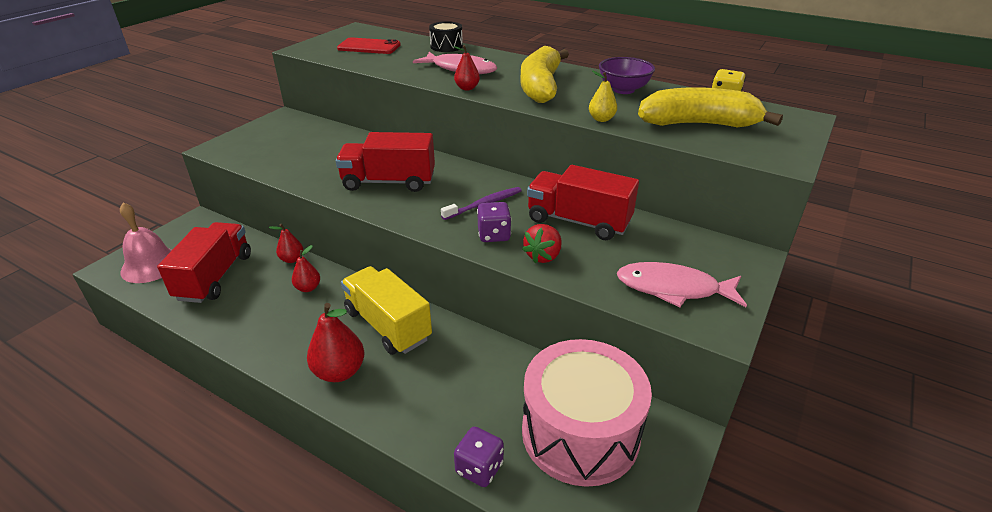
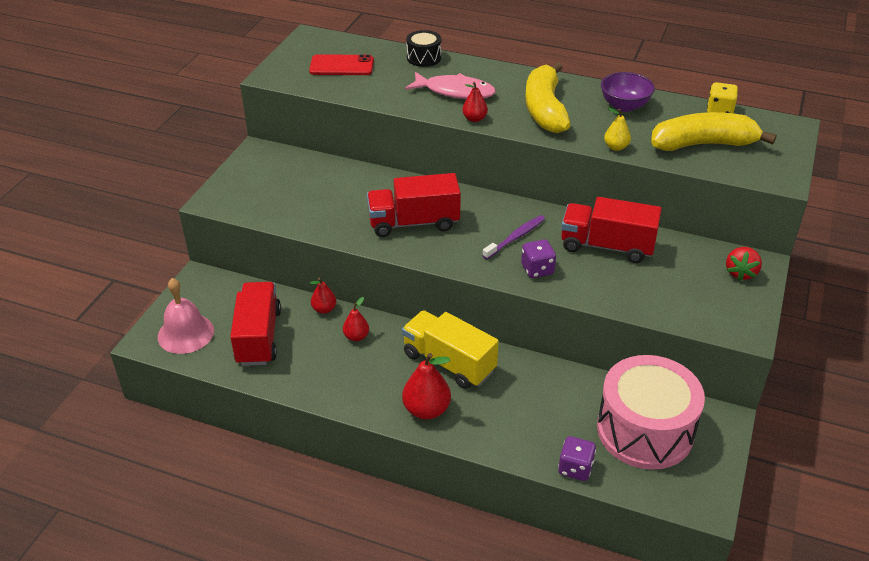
camera: 10 degrees left, 5 degrees up
(543, 256) = (588, 285): red strawberry -> red strawberry (740, 273)
(673, 288) = (704, 302): pink fish -> none

